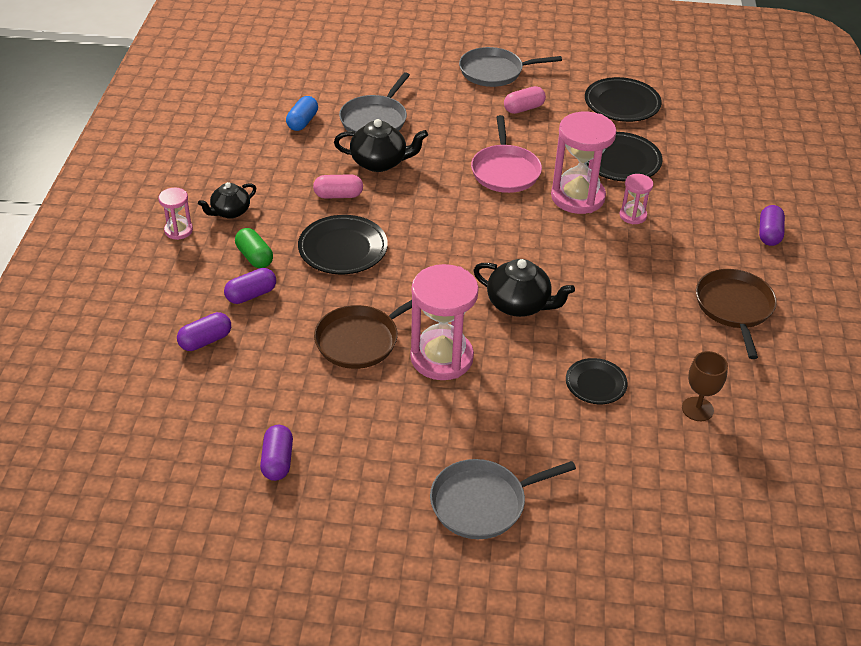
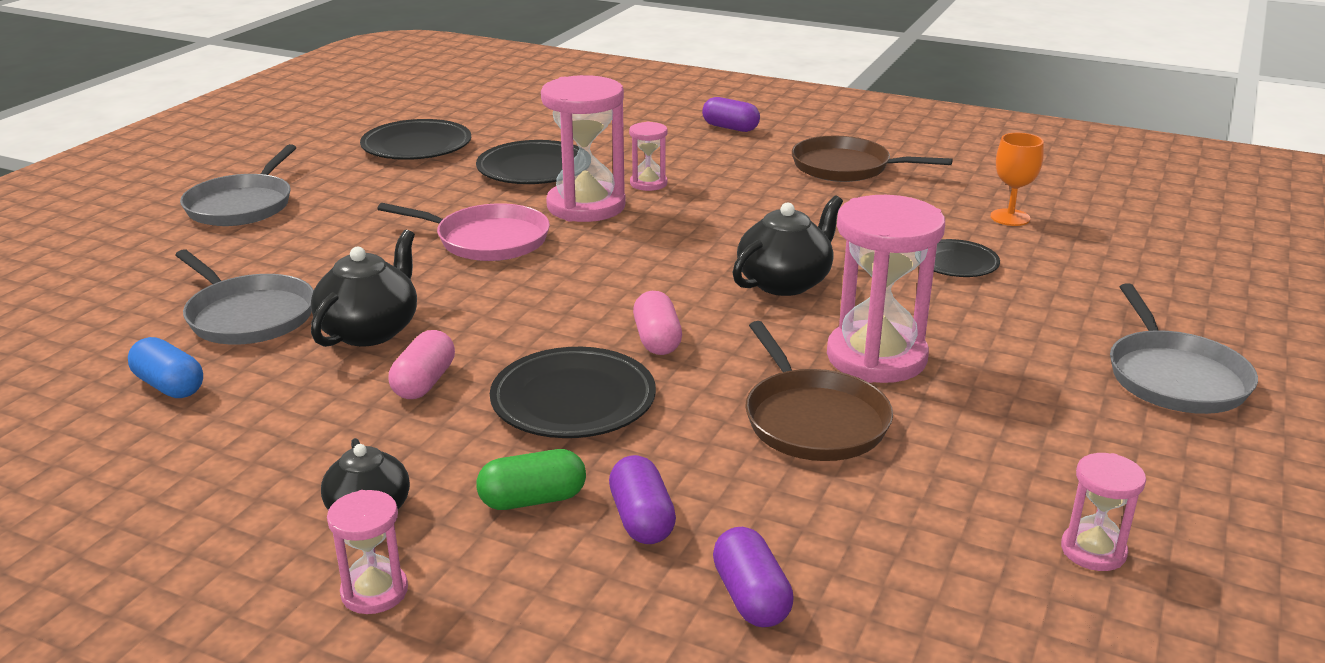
camera: 70 degrees left, 15 degrees down
(277, 461) = (1093, 551): purple capsule -> pink hourglass
(524, 108) = (356, 203): pink capsule -> pink capsule (657, 340)
(697, 409) = (1010, 217): brown goblet -> orange goblet

